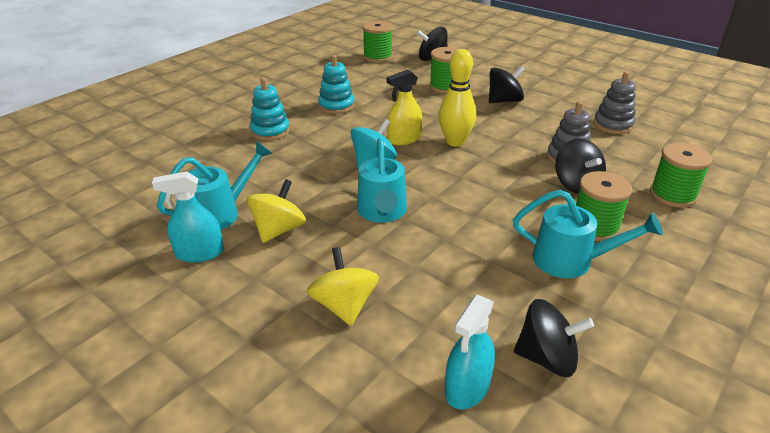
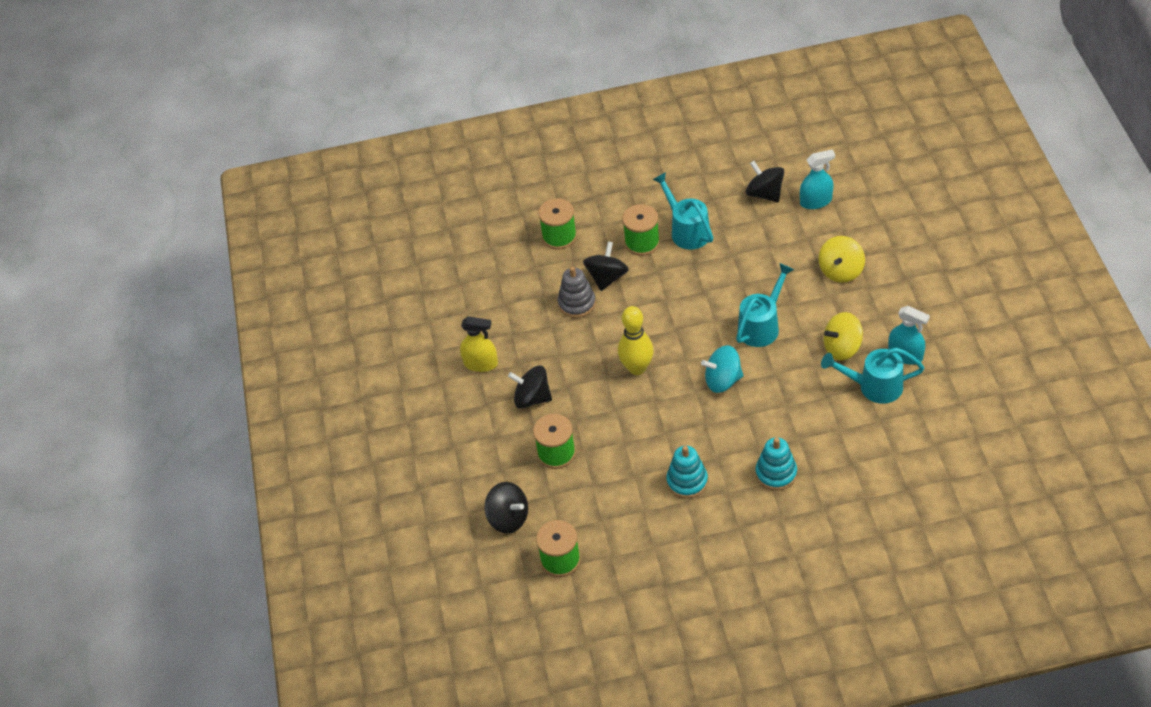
camera: 135 degrees left, 15 degrees up
(404, 139) = (673, 395): yellow spray bottle -> yellow spray bottle (481, 363)
(613, 125) = (492, 316): grey stacking toy -> none

